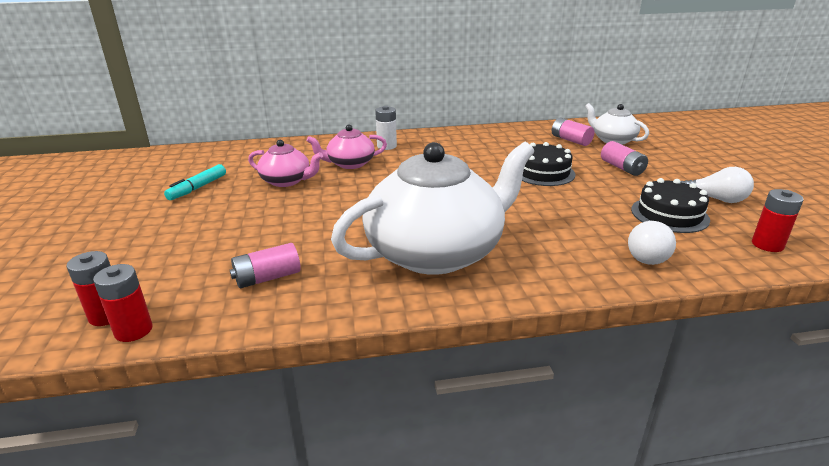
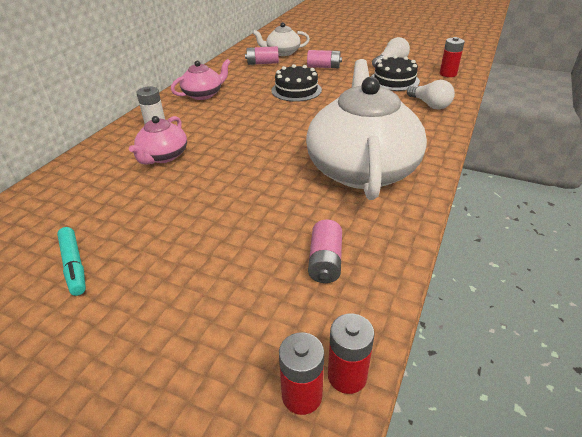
camera: 55 degrees left, 10 degrees up
(287, 181) = (148, 200): pink teapot -> pink teapot (203, 94)

